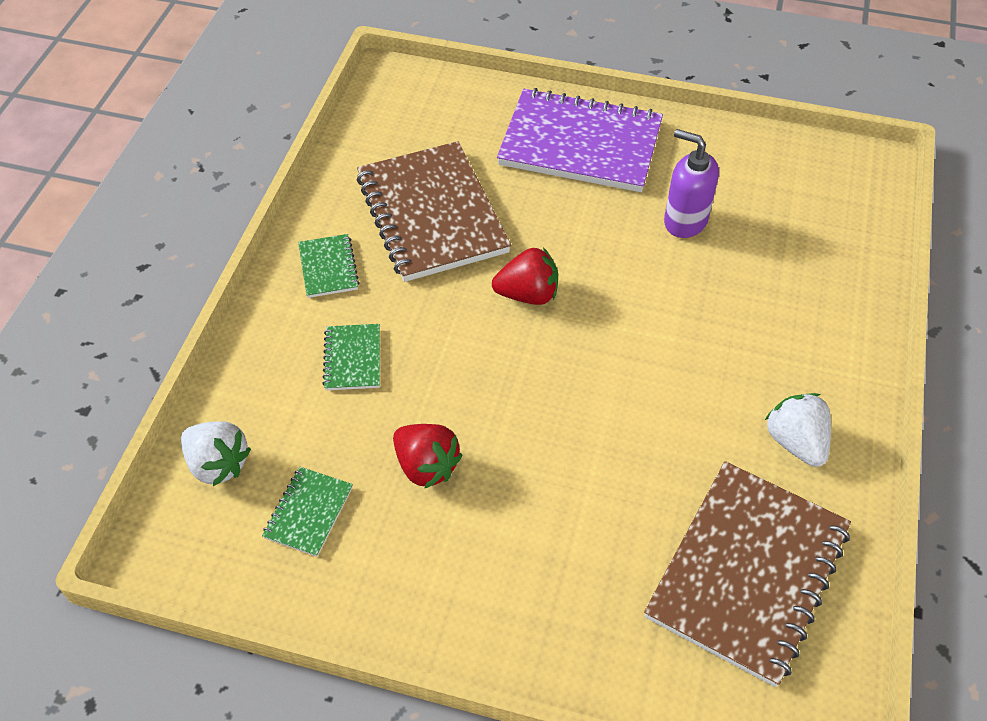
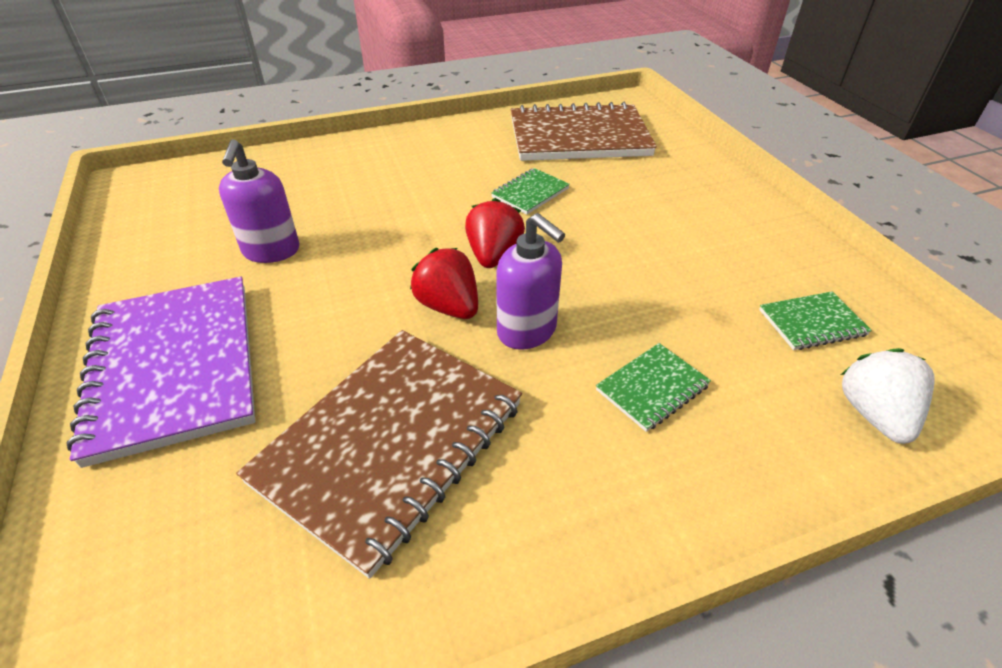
camera: 125 degrees left, 10 degrees down
(328, 267) = (564, 496): green notebook -> green notebook (530, 193)
(426, 466) = (685, 281): red strawberry -> red strawberry (493, 255)
(463, 325) = (527, 331): none -> purple soap dispenser
(795, 442) = (466, 146): white strawberry -> none

